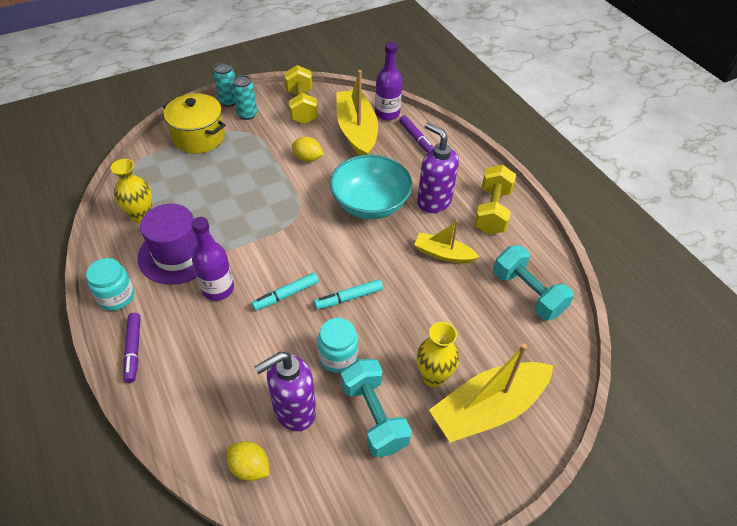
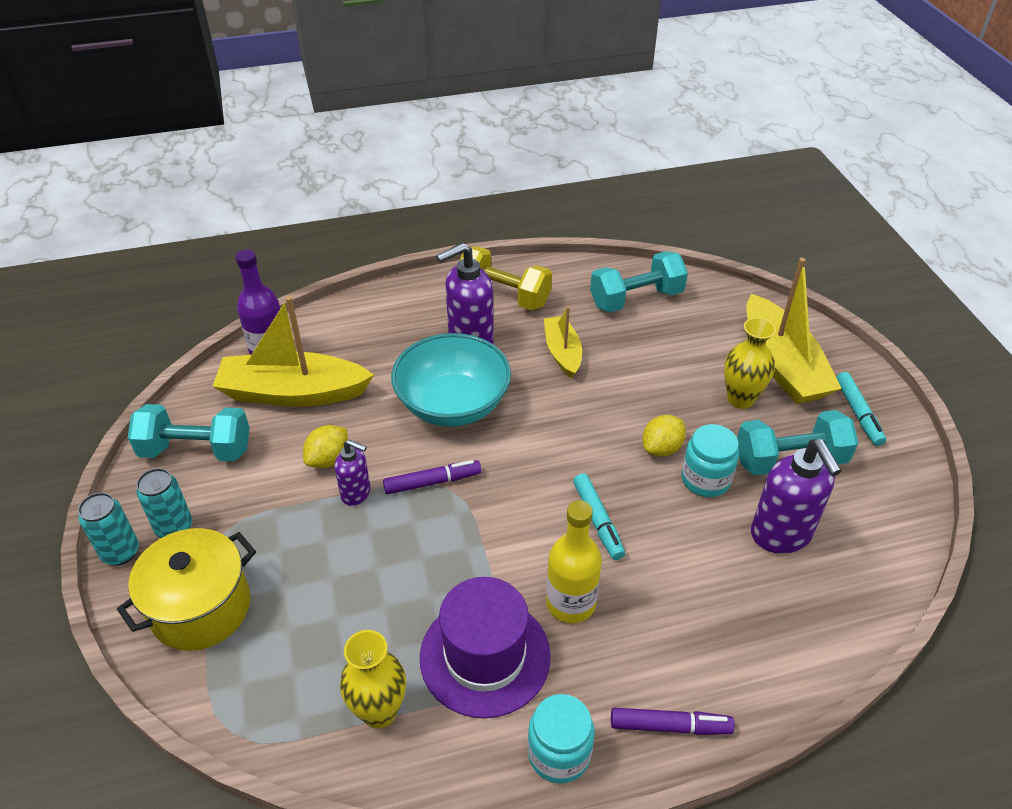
camera: 75 degrees left, 5 degrees down
(218, 289) = (570, 603): purple bottle -> yellow bottle
(250, 467) = (859, 589): yellow lemon -> yellow lemon (661, 448)
(284, 176) = (356, 493): none -> purple soap dispenser
(301, 107) = (196, 450): yellow dumbbell -> turquoise dumbbell
(349, 298) = (615, 454): turquoise marker -> turquoise marker (858, 413)
(416, 138) = (339, 333): purple marker -> purple marker (432, 482)
(443, 254) = (562, 352): yellow boat -> yellow boat turned 135 degrees clockwise

